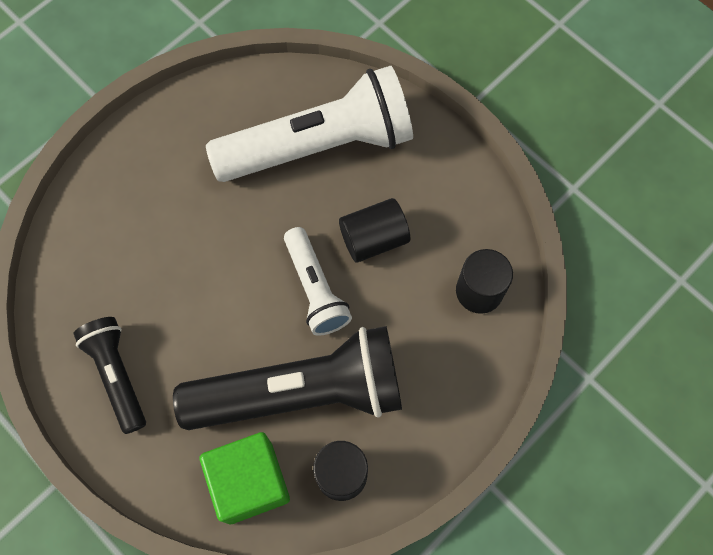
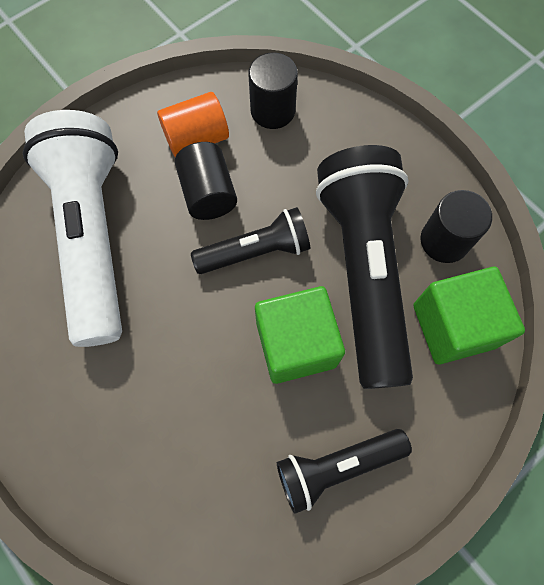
camera: 85 degrees left, 0 degrees up
(225, 333) = (296, 344): none -> green cube
(315, 289) = (256, 251): white flashlight -> black flashlight
(435, 220) = (196, 139): none -> orange cylinder

